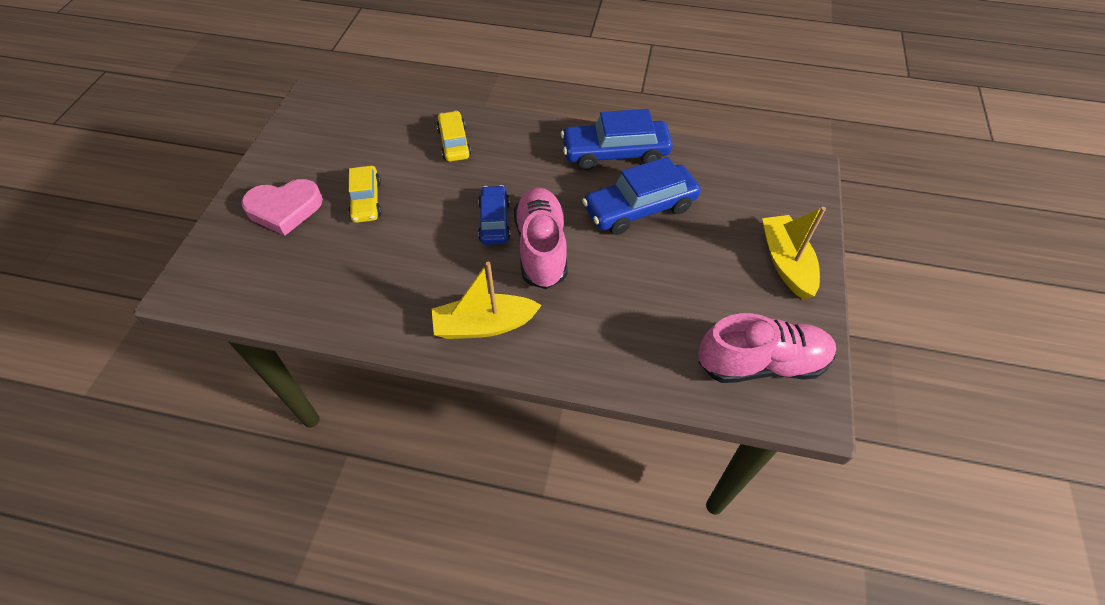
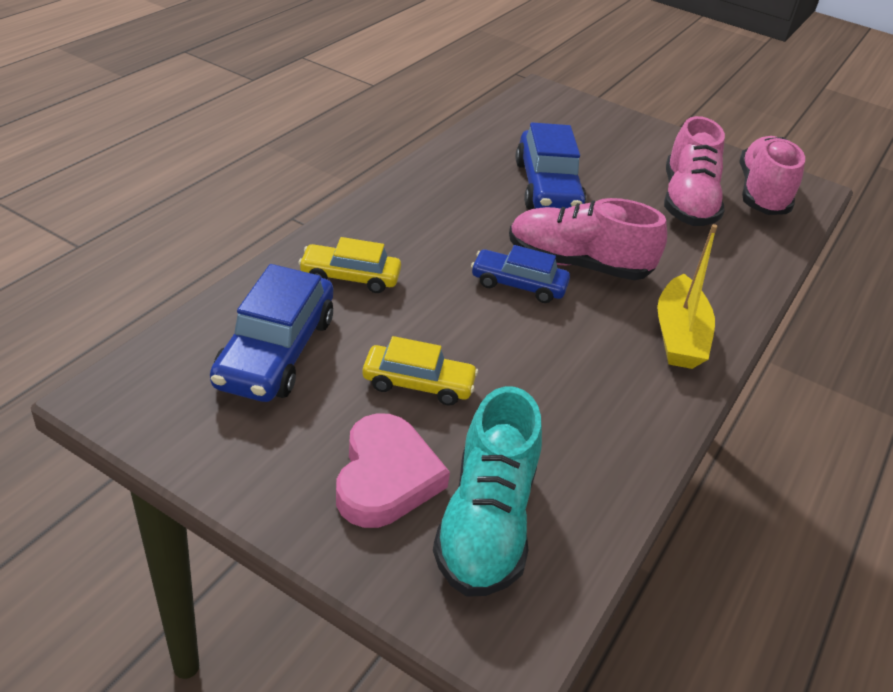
camera: 75 degrees left, 15 degrees down
(262, 258) = (486, 523): none -> turquoise shoe
(615, 153) = (452, 174): blue car -> blue car (276, 351)
(693, 304) = (687, 202): none -> pink shoe
(786, 263) = (653, 142): yellow boat -> none

